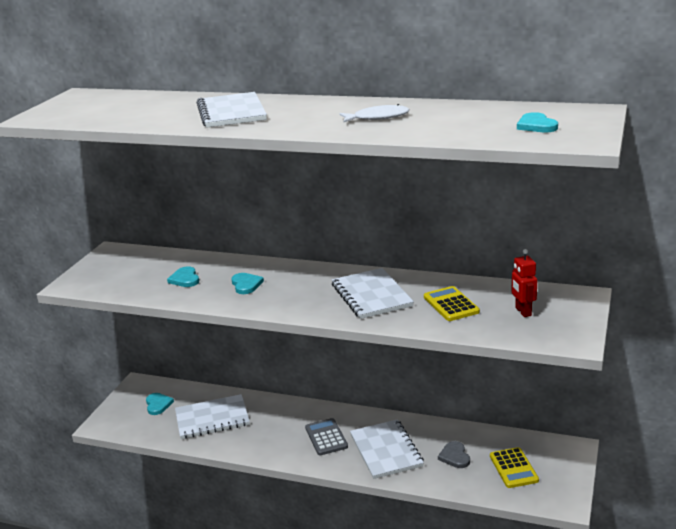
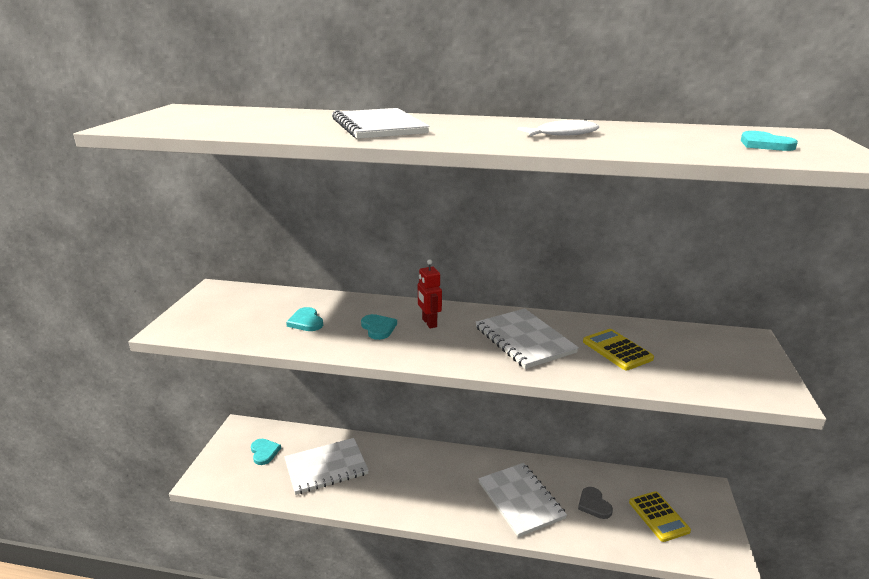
camera: 10 degrees left, 0 degrees up
(326, 437) = (453, 486): grey calculator -> none
(523, 312) = (699, 358): red robot -> red robot (429, 323)

